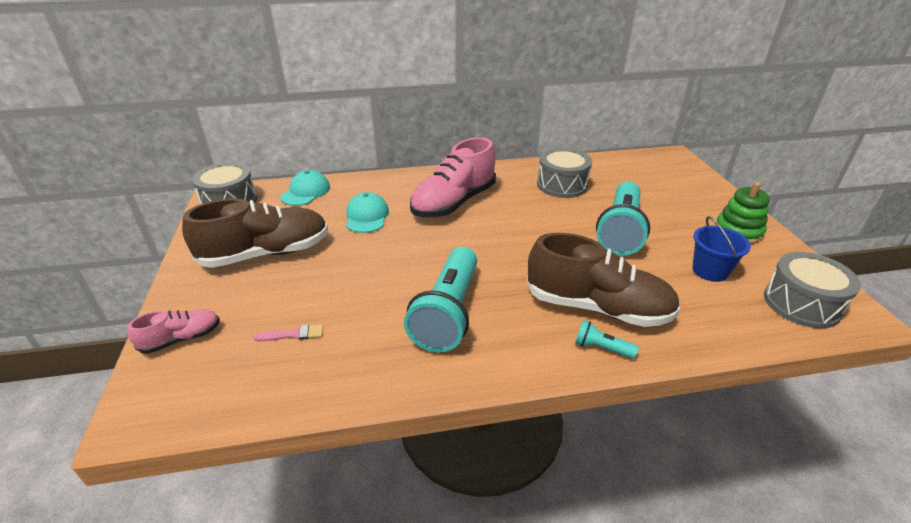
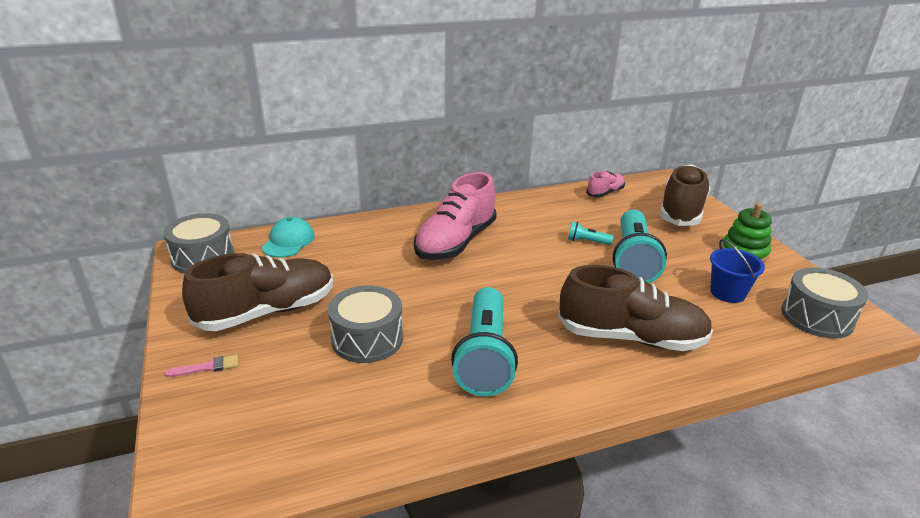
camera: 10 degrees left, 5 degrees down
(182, 339) = (204, 411): pink shoe -> pink shoe (605, 193)
(293, 334) = (328, 394): pink brush -> pink brush (207, 367)
(367, 216) = (366, 263): turquoise cap -> none
(562, 185) = (562, 217): grey drum -> grey drum (367, 339)
(601, 348) = (645, 376): turquoise flashlight -> turquoise flashlight (587, 242)
(683, 186) = (681, 210): none -> brown shoe

